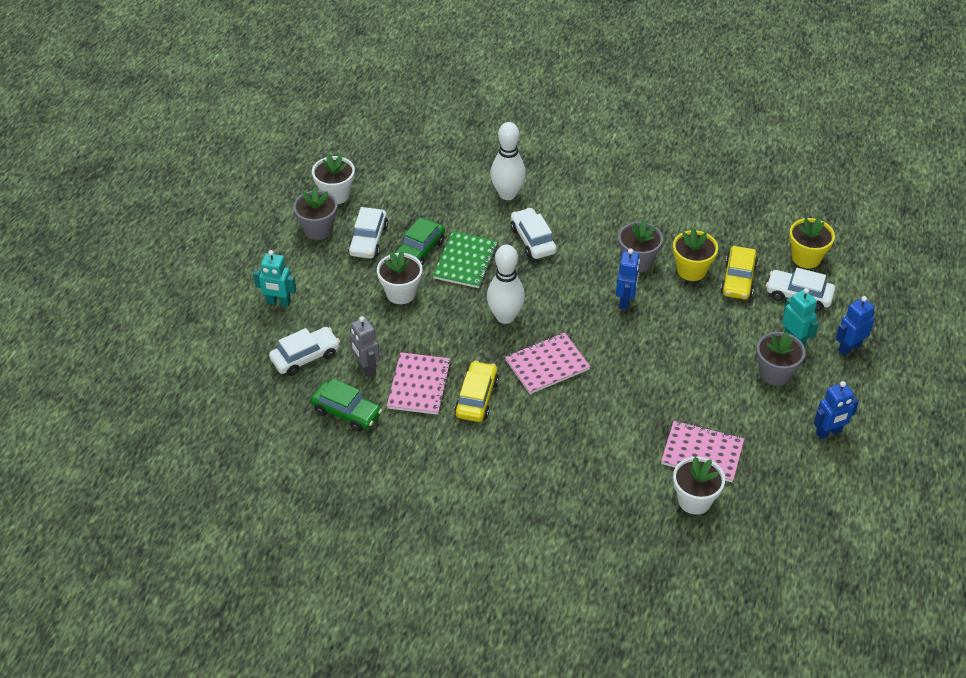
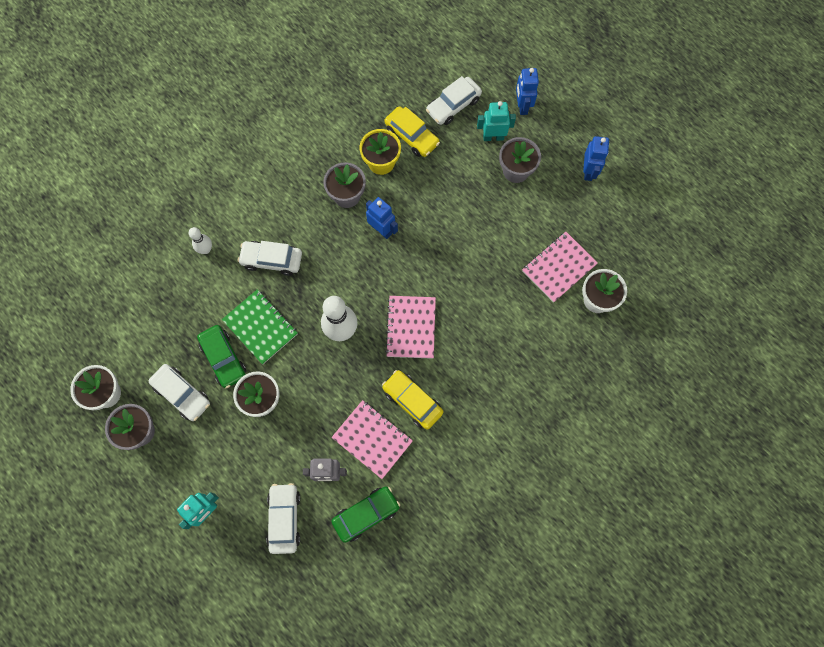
camera: 60 degrees left, 25 degrees up
(507, 194) = (206, 249): white bowling pin -> white bowling pin, size x0.55
(806, 257) = (420, 75): yellow flower pot -> none

